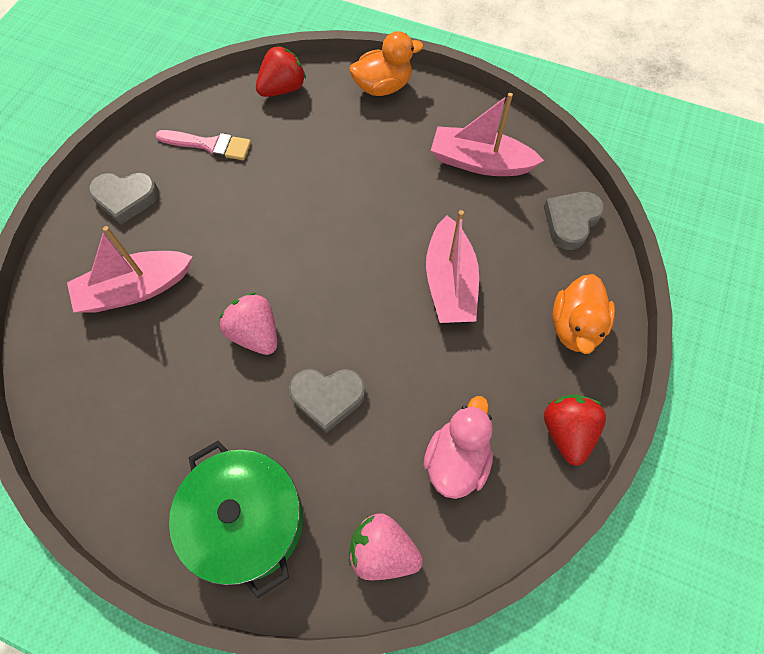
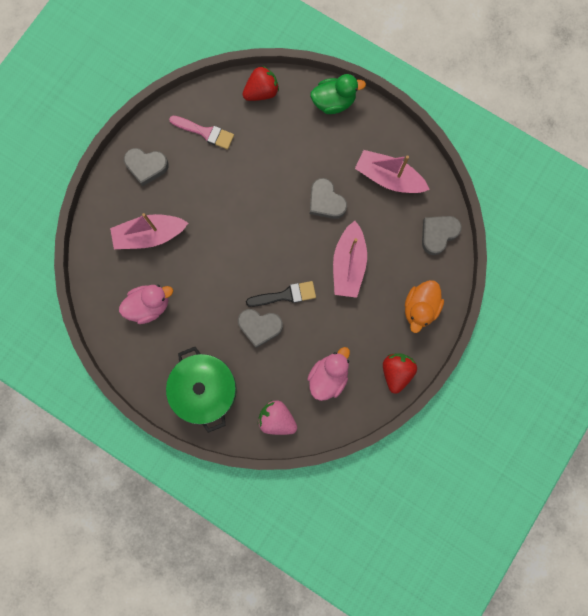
camera: 10 degrees right, 15 degrees up
(139, 395) = (149, 305): none -> pink duck
(255, 333) = (221, 278): pink strawberry -> none
(361, 342) = (285, 295): none -> black brush
(383, 87) = (333, 102): orange duck -> green duck
(397, 204) = (326, 201): none -> grey heart

